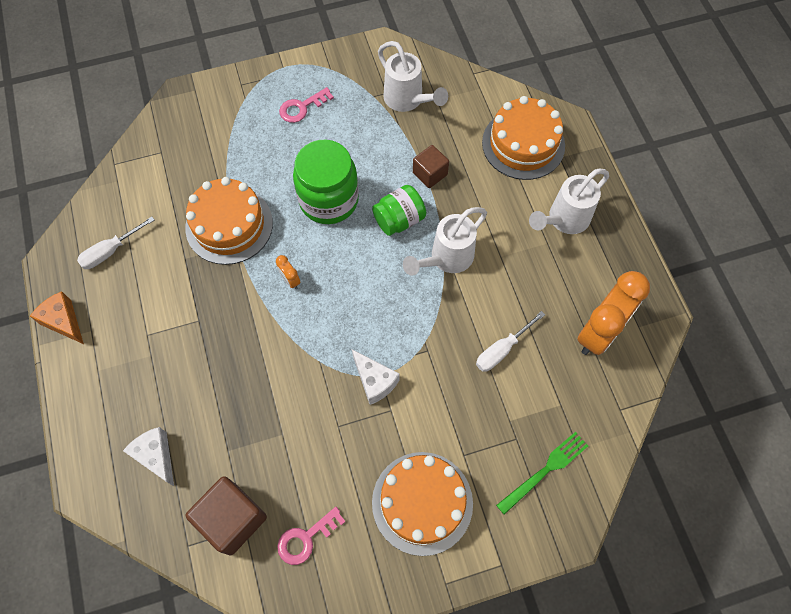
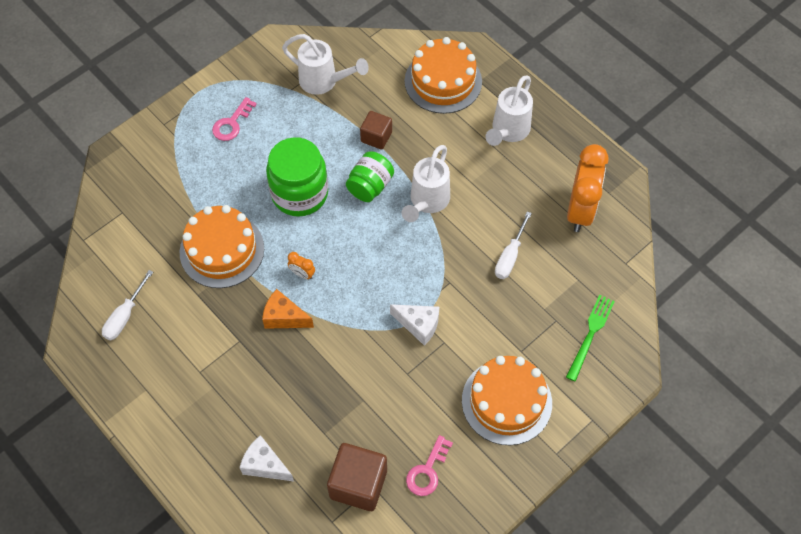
camera: 25 degrees left, 5 degrees down
(64, 321) = (116, 393): orange cheese -> orange cheese (284, 317)

